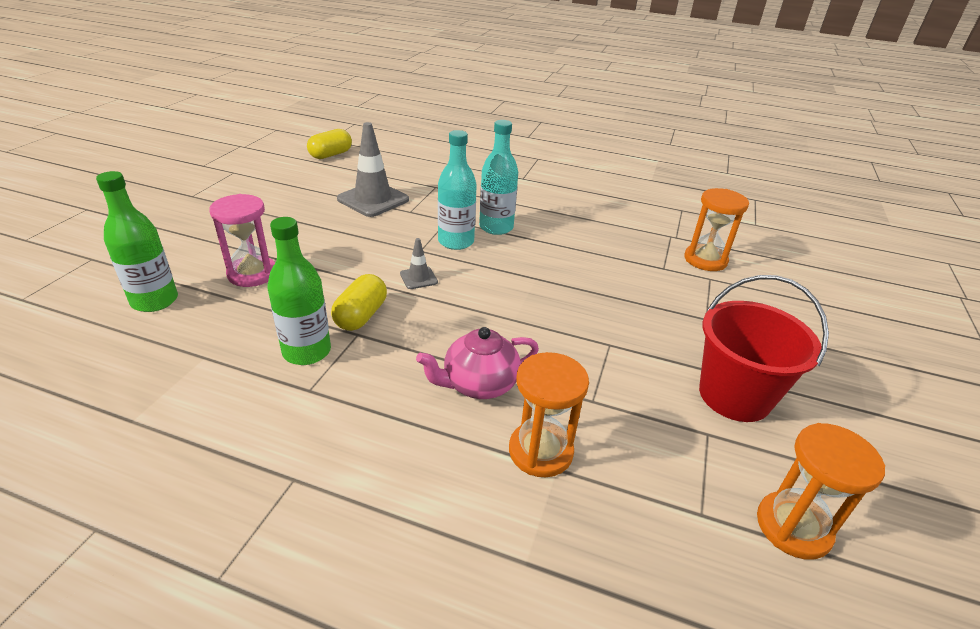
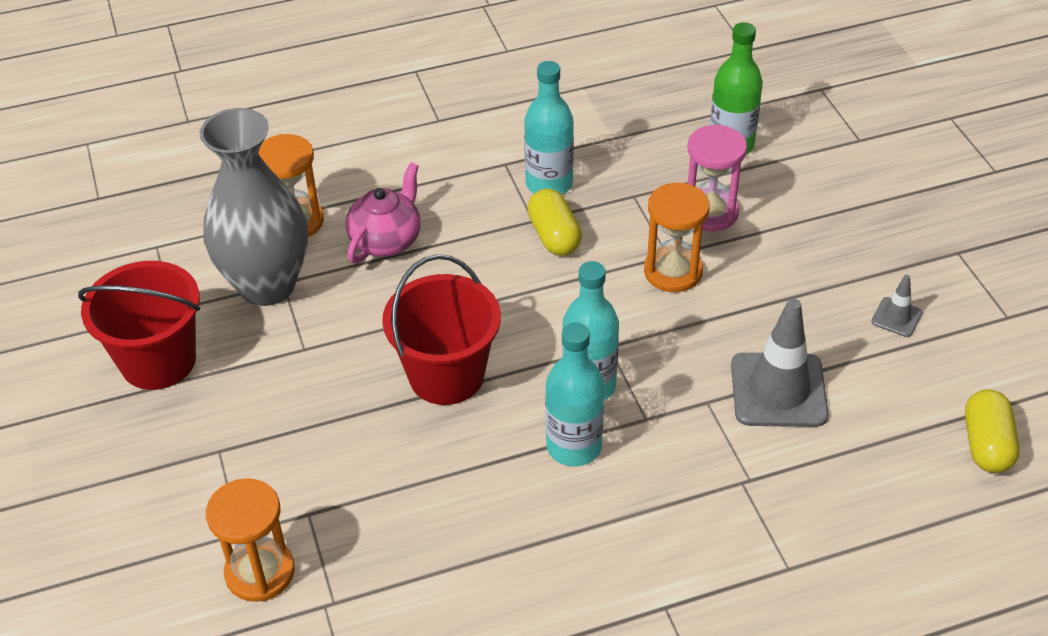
camera: 145 degrees right, 10 degrees up
(307, 351) = (549, 184): green bottle -> turquoise bottle
(418, 278) = (561, 308): grey traffic cone -> grey traffic cone (896, 317)
(528, 283) = (446, 375): none -> red bucket
(609, 405) = (267, 285): none -> grey vase
(793, 527) = (87, 273): orange hourglass -> orange hourglass (673, 272)

